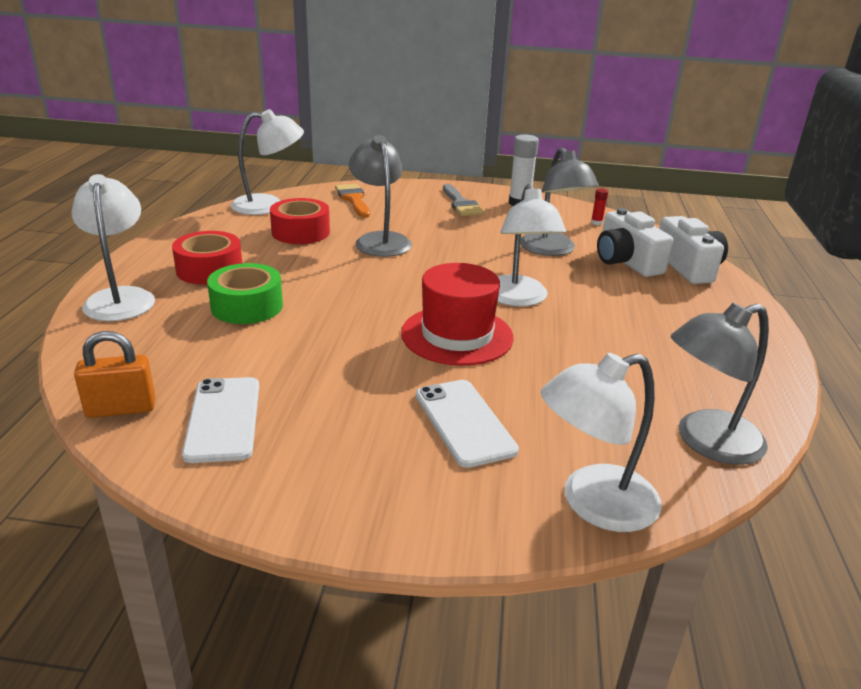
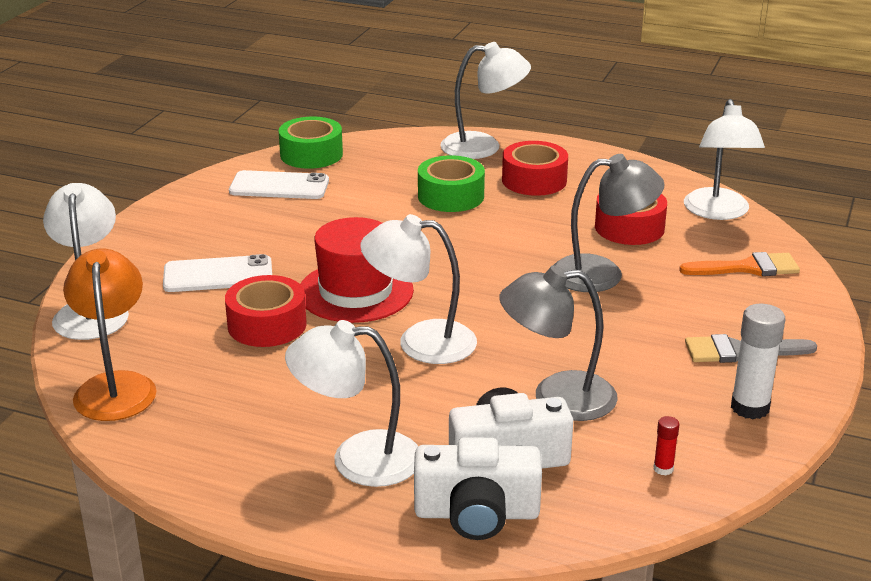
camera: 105 degrees right, 0 degrees up
(121, 409) = (311, 154): orange padlock -> green tape
(541, 373) = (267, 325): none -> red tape
(679, 308) = (357, 458): none -> white lamp
(706, 442) = (115, 386): grey lamp -> orange lamp

